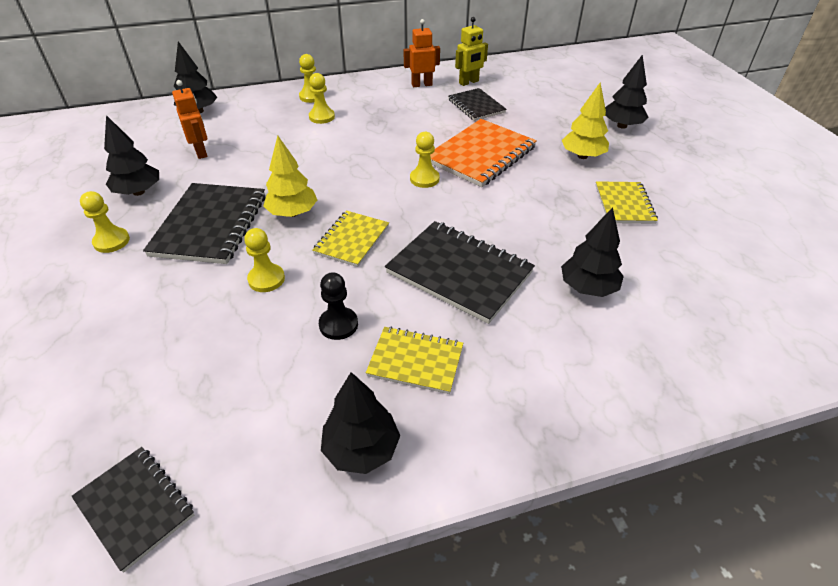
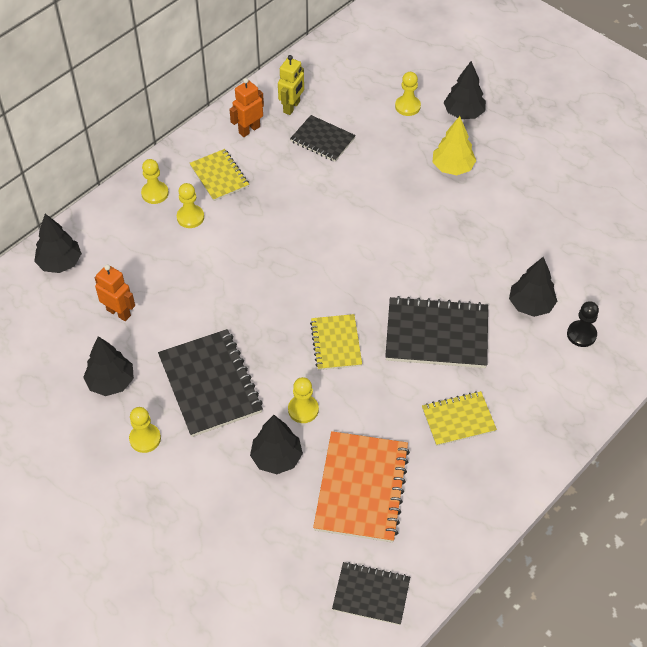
camera: 30 degrees left, 10 degrees up
(293, 213) = (266, 340): yellow tree -> none
(338, 324) = (387, 419): black pawn -> black pawn (581, 334)
(361, 449) = (470, 493): black tree -> black tree (276, 458)
(424, 179) = (343, 253): yellow pawn -> yellow pawn (407, 106)
(481, 155) = (370, 203): orange notebook -> orange notebook (361, 488)
(624, 204) = (513, 210): yellow notebook -> yellow notebook (219, 176)

